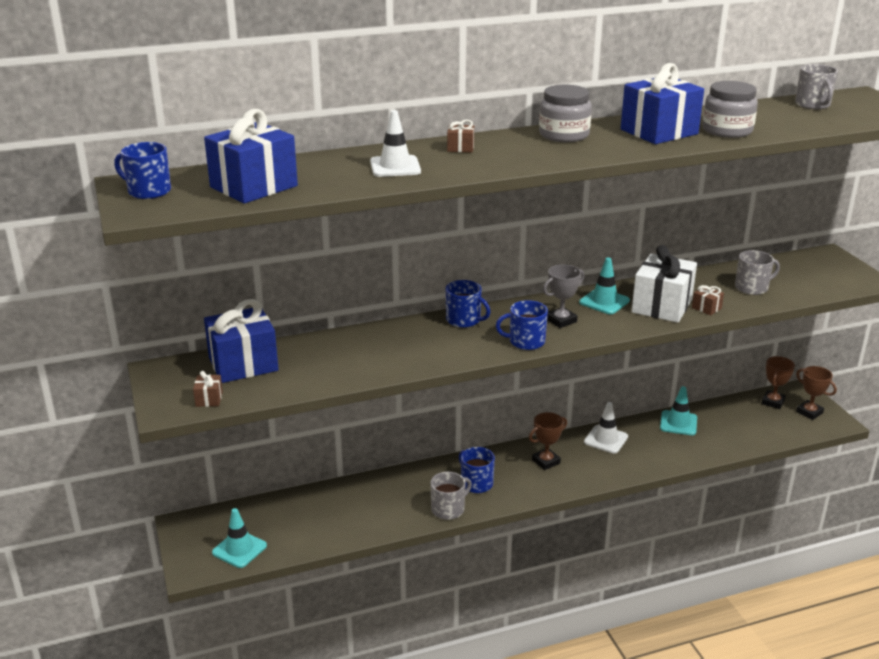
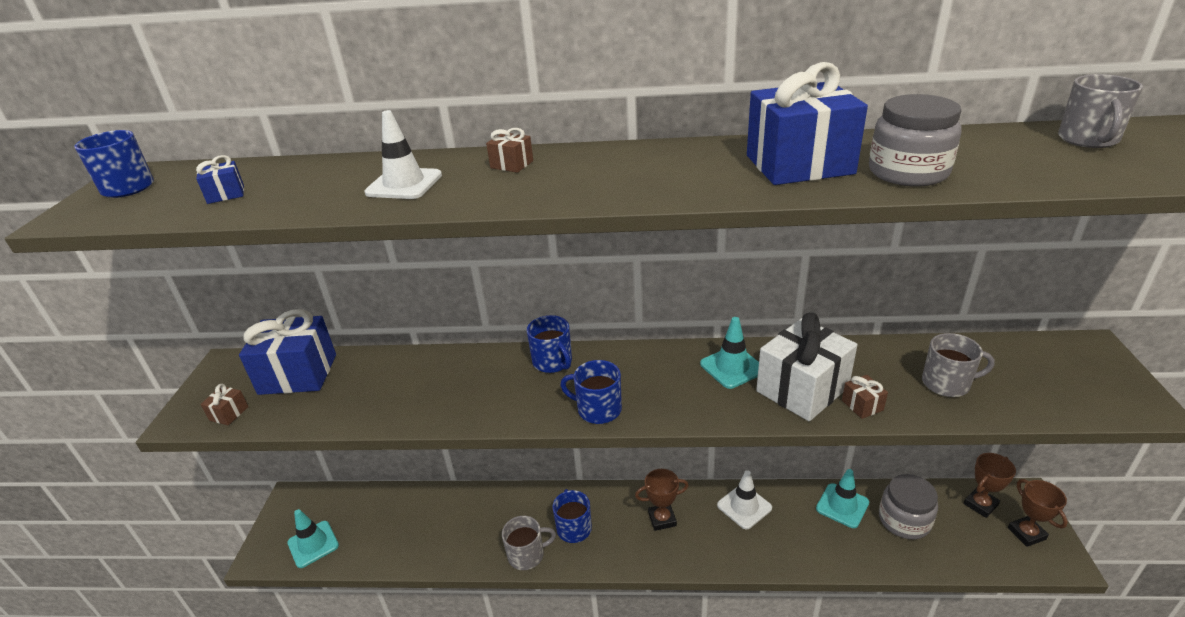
camera: 25 degrees right, 5 degrees up
(254, 186) = (226, 194): blue gift -> blue gift, size x0.42
(561, 320) = (661, 385): grey trophy -> none
(564, 135) = (661, 157): grey jar -> grey jar (904, 520)

